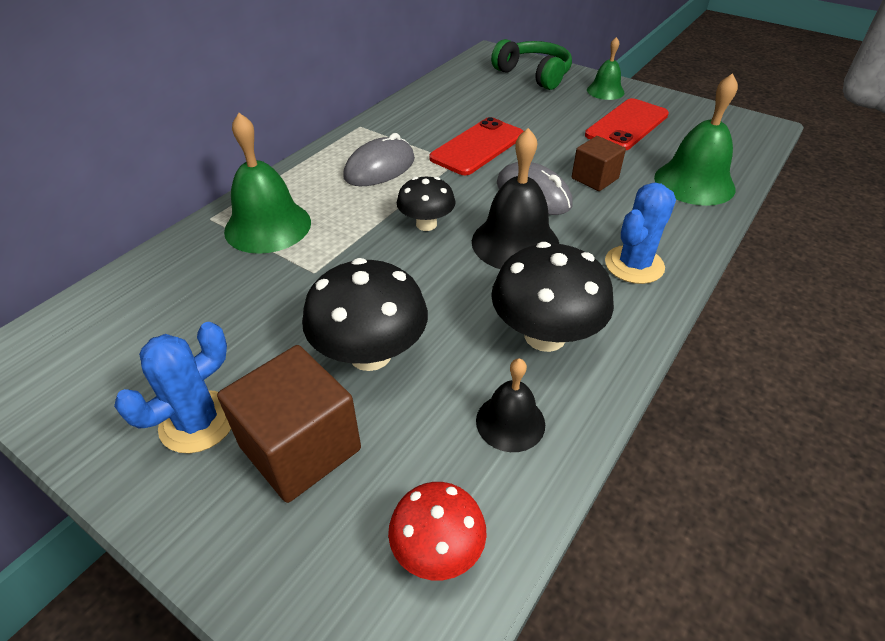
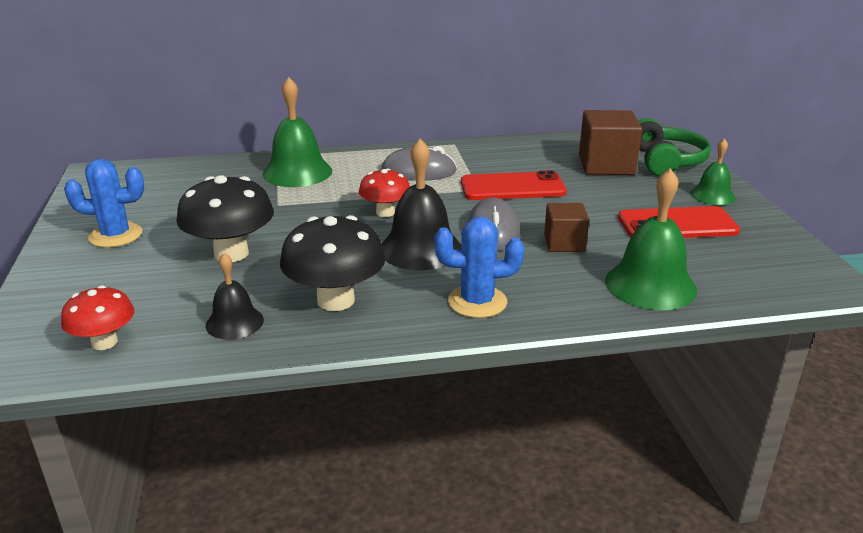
camera: 45 degrees right, 15 degrees down
(300, 448) = (131, 270): brown cube -> brown cube (606, 165)
(426, 224) = (385, 212): black mushroom -> red mushroom

